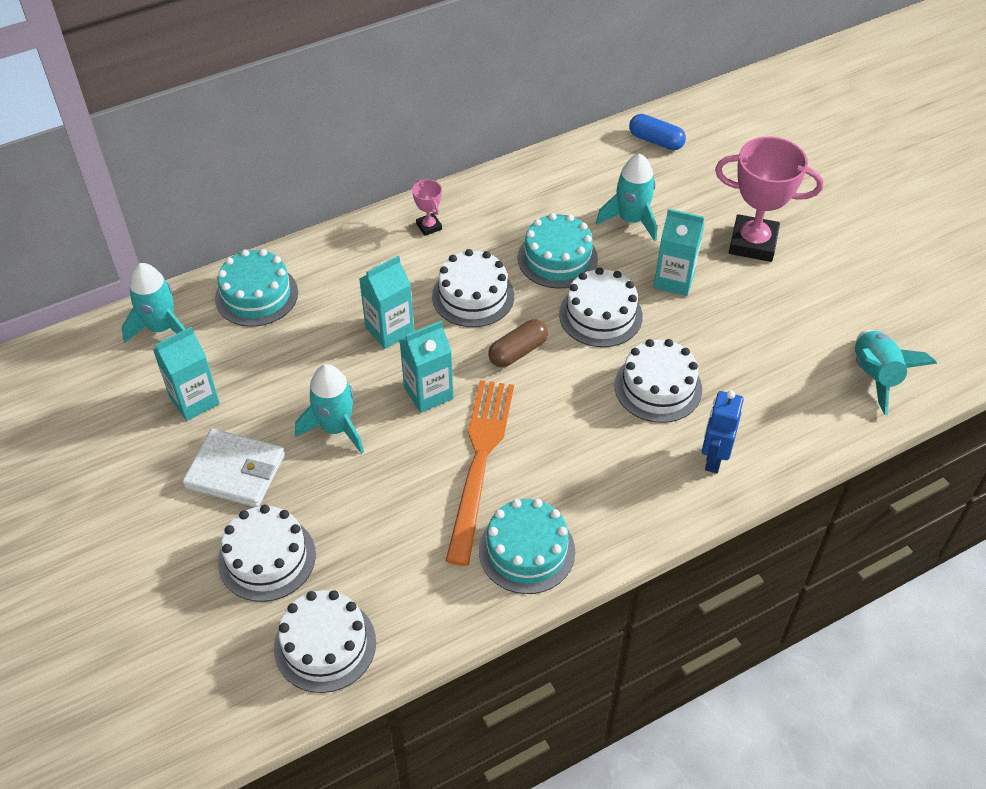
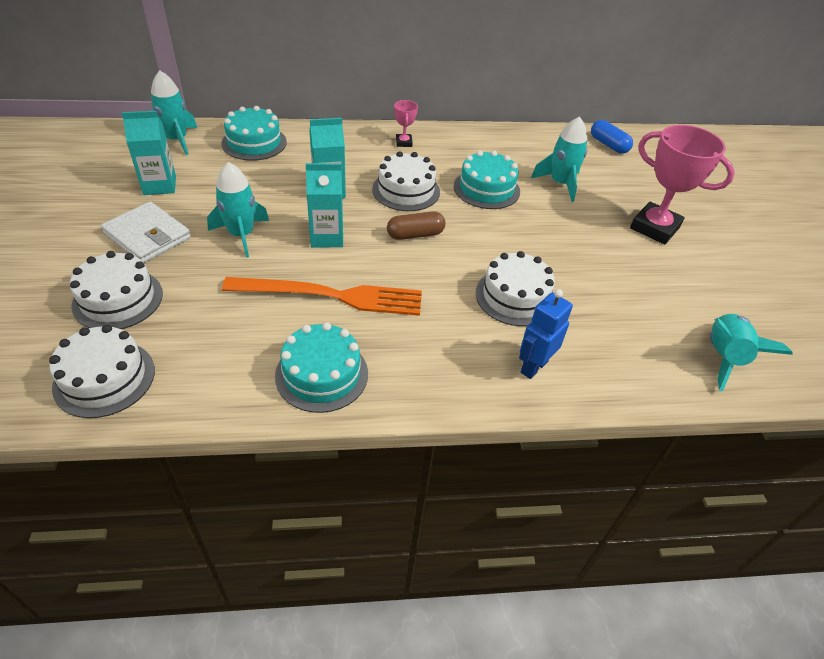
camera: 20 degrees right, 5 degrees down
(479, 462) = (331, 295): orange fork -> orange fork turned 60 degrees clockwise
(600, 315) = (497, 233): white cake -> none
(674, 280) = (573, 230): turquoise carton -> none

